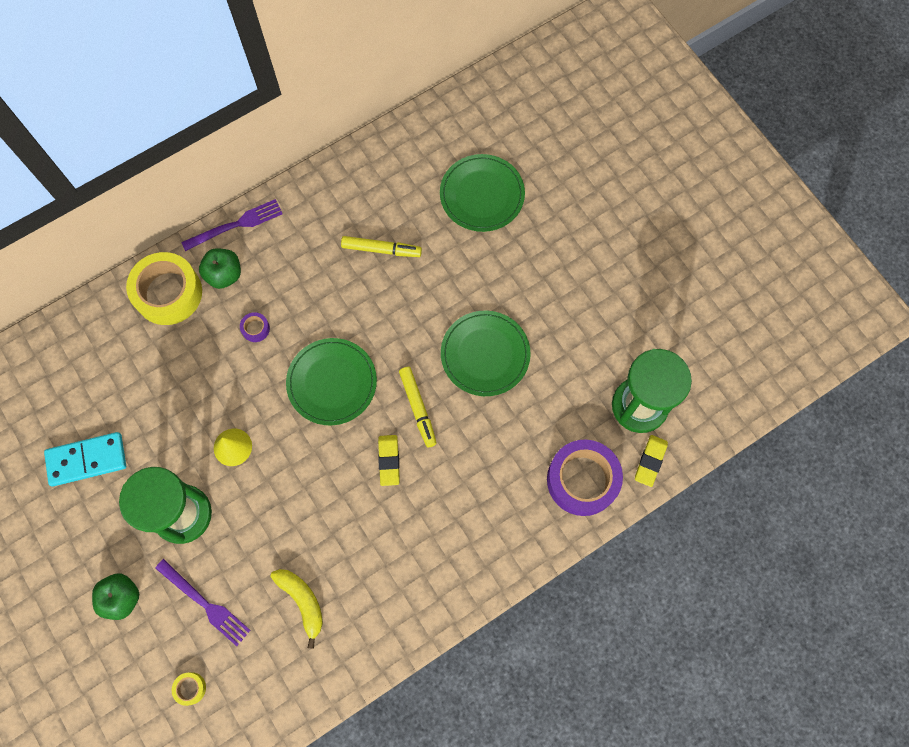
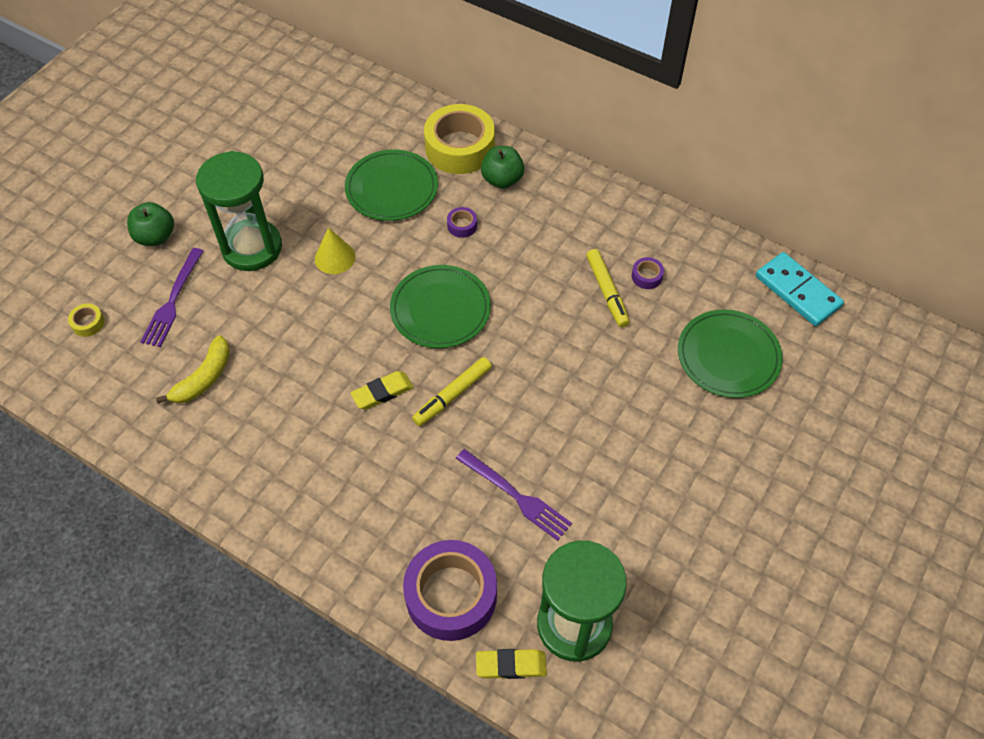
camera: 65 degrees right, 15 degrees down
(87, 459) = (273, 159): turquoise domino -> turquoise domino (797, 291)
(236, 225) = (558, 167): purple fork -> purple fork (516, 496)
(382, 213) = (647, 276): none -> purple tape
(485, 354) = (546, 434): green plate -> green plate (391, 188)

